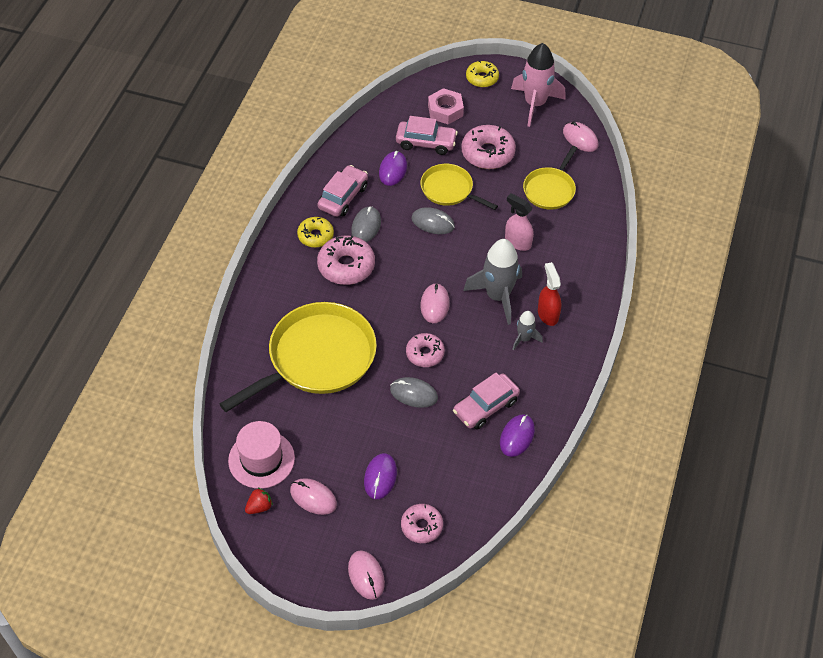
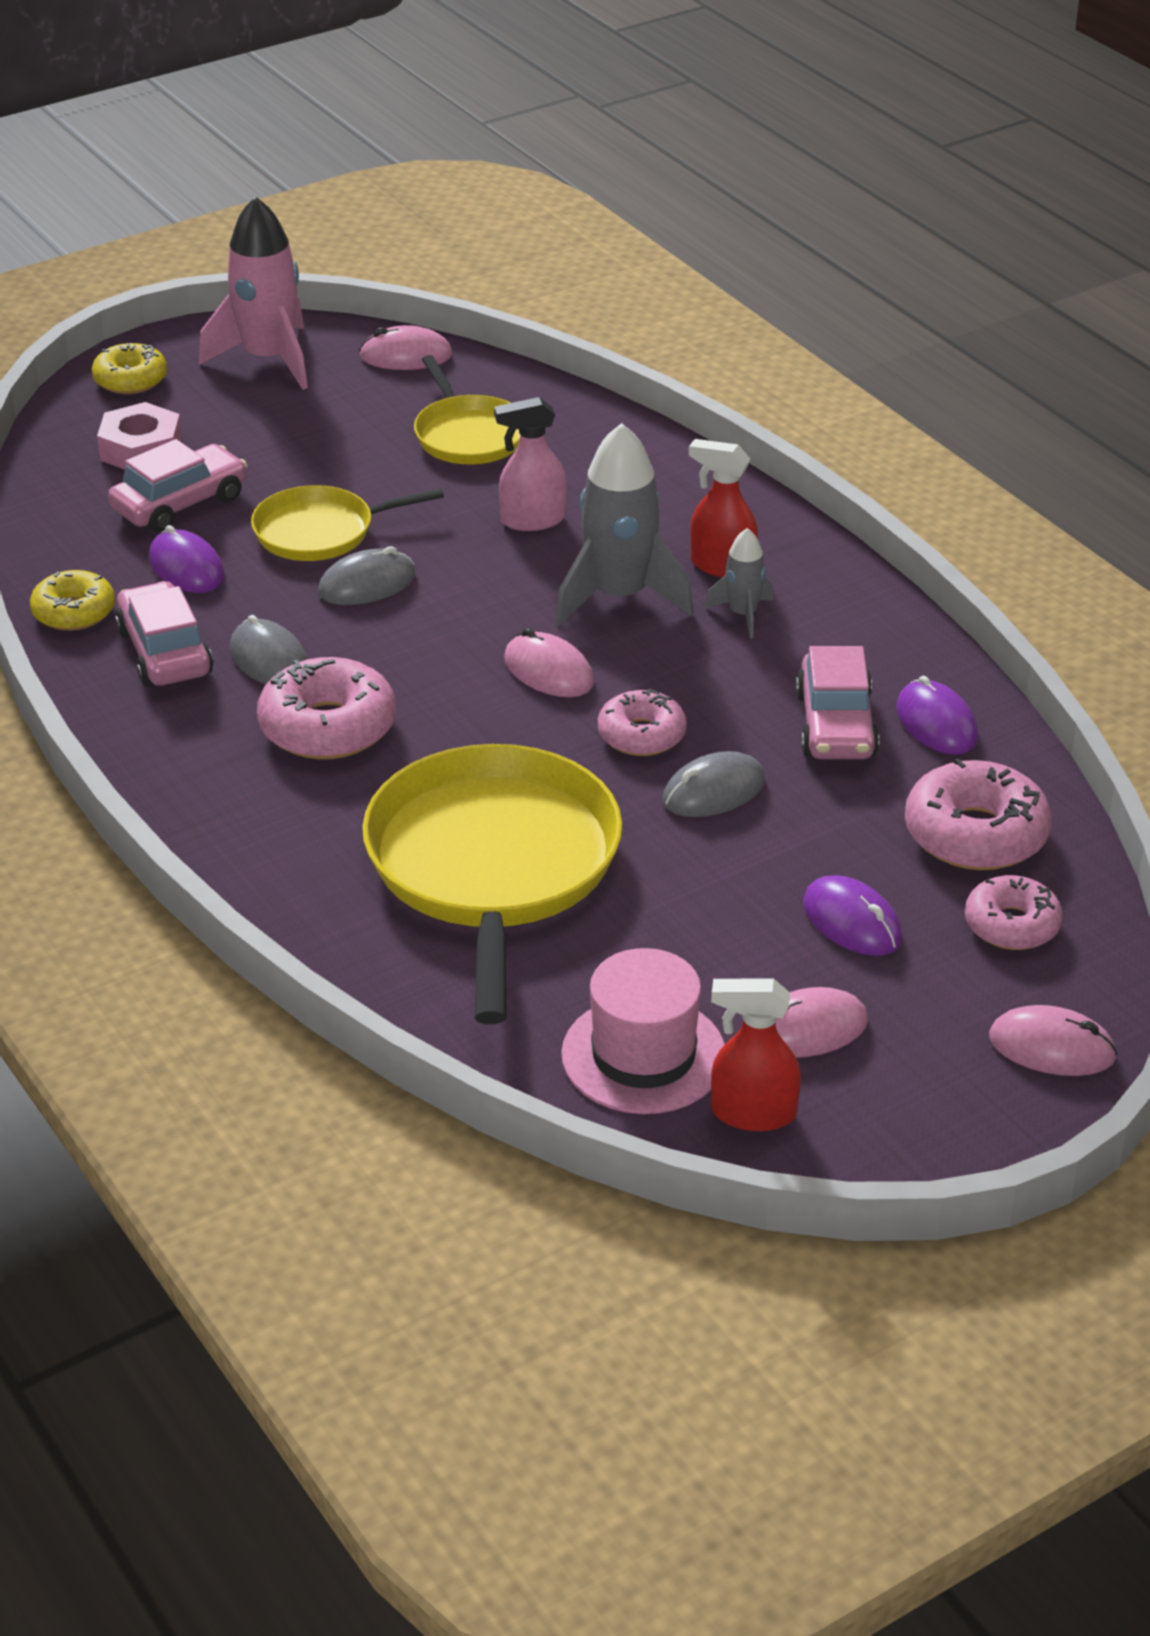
camera: 50 degrees left, 15 degrees down
(259, 507) = (752, 1113): red strawberry -> red spray bottle
(315, 236) = (207, 728): yellow donut -> yellow donut (74, 612)
(488, 153) = (301, 455): pink donut -> pink donut (975, 834)

